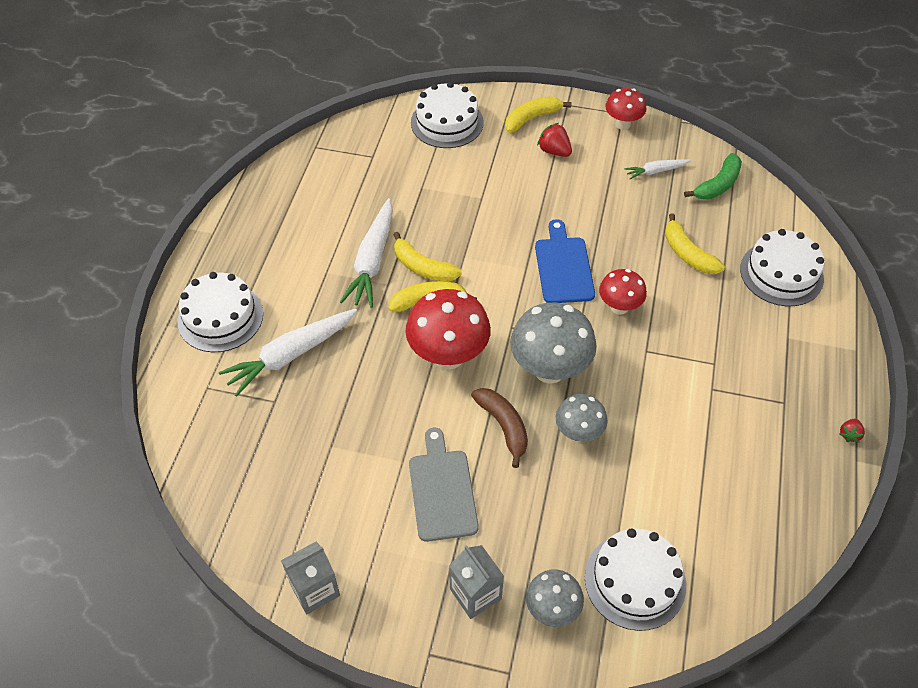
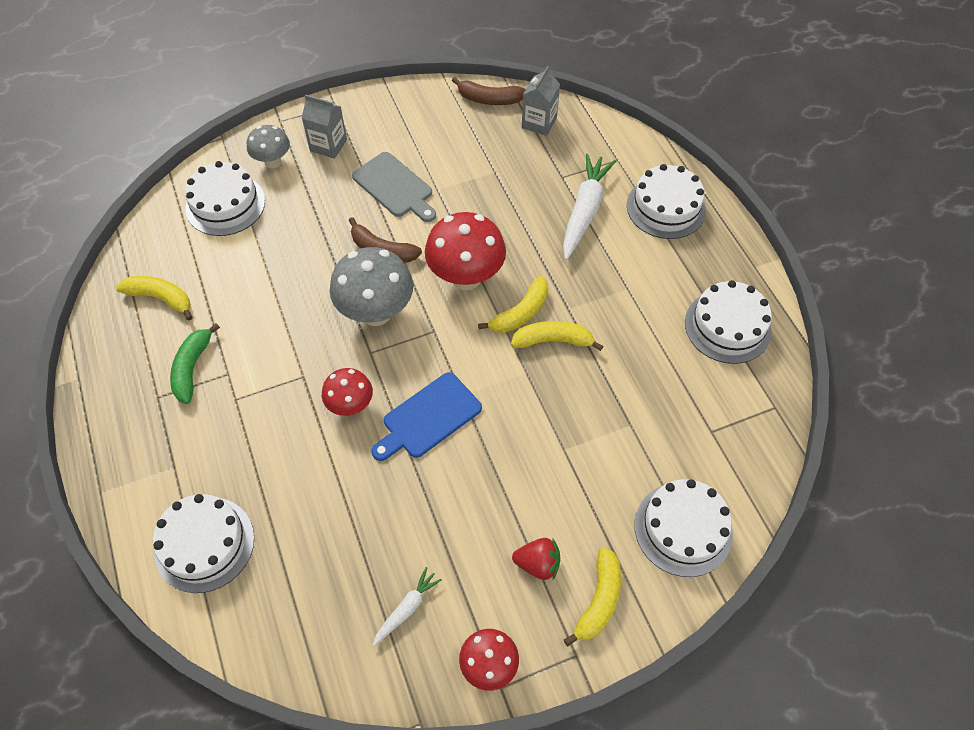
camera: 145 degrees right, 5 degrees up
(253, 543) = (489, 99): none -> brown banana
(285, 206) = (727, 326): none -> white cake
(315, 589) = (430, 98): grey carton -> grey carton (539, 123)
(372, 261) = (601, 321): white carrot -> none
(563, 267) = (428, 418): blue cutting board -> blue cutting board turned 90 degrees clockwise
(578, 433) = (321, 276): grey mushroom -> none
(687, 254) = (314, 509): yellow banana -> yellow banana (161, 298)
(718, 185) = (324, 634): green banana -> green banana (192, 368)
(849, 434) = (89, 399): red strawberry -> none

